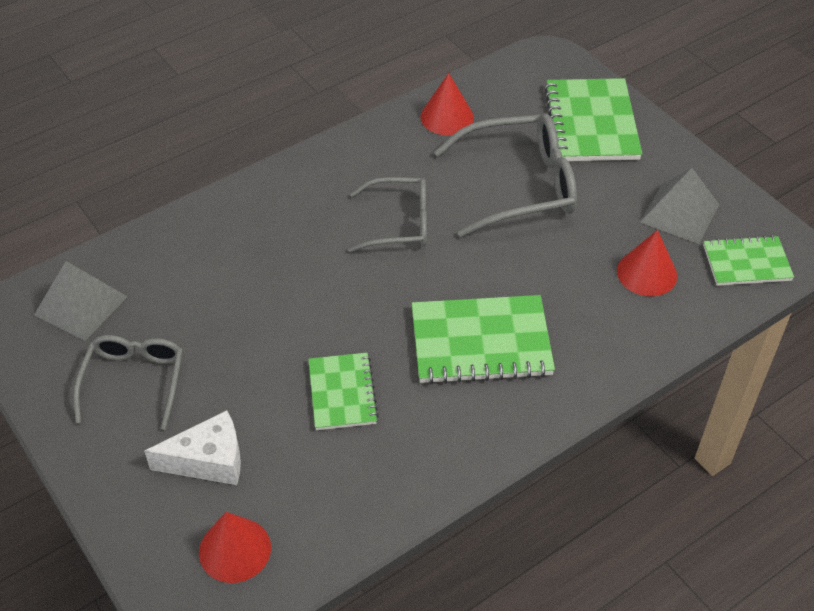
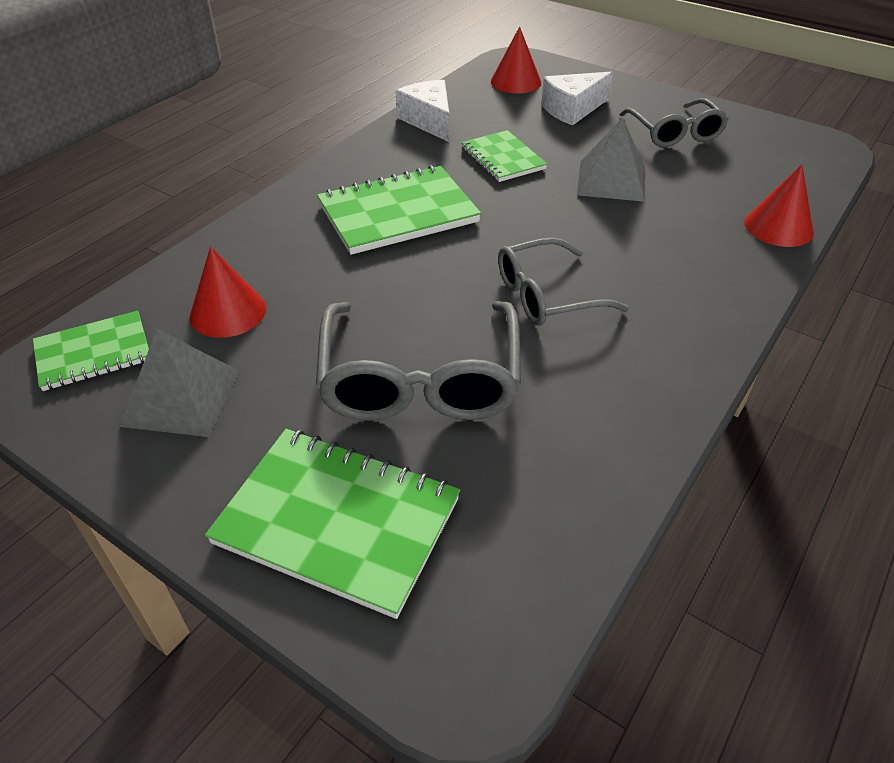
camera: 160 degrees right, 5 degrees down
(80, 305) = (780, 163): grey pyramid -> grey pyramid (611, 180)
(389, 489) = (429, 121): none -> white cheese
(447, 117) = (581, 462): red cone -> red cone (778, 227)
(519, 185) = (420, 379): grey glasses -> grey glasses turned 60 degrees counterclockwise
(591, 123) = (337, 521): green notebook -> green notebook turned 45 degrees counterclockwise

